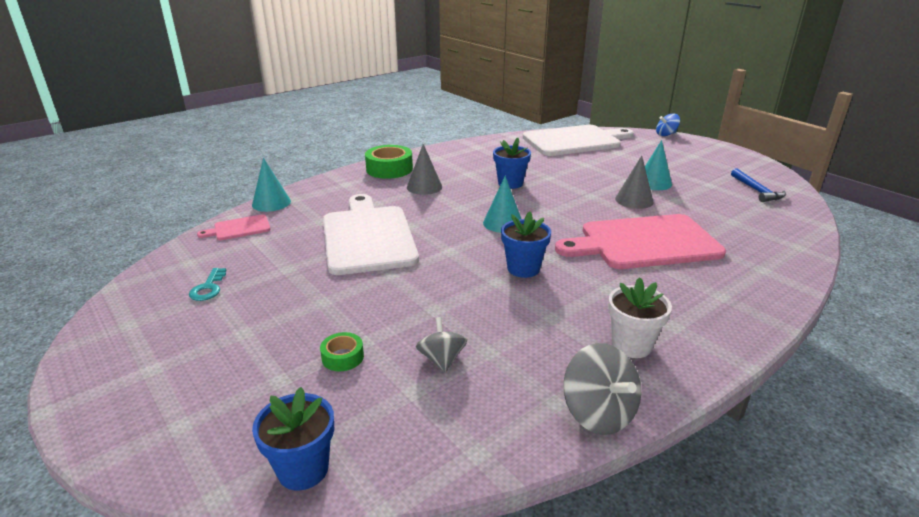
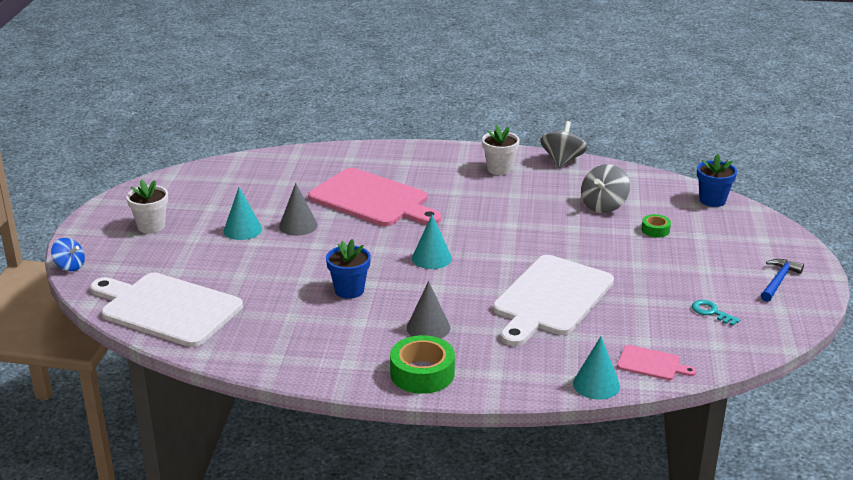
camera: 135 degrees left, 0 degrees up
(208, 288) = (711, 312): turquoise key -> turquoise key turned 90 degrees counterclockwise
(442, 359) = (603, 206): grey spinning top -> grey spinning top, size x1.53
(523, 269) = (481, 223): blue flower pot -> none
(698, 162) = (151, 226): none -> white flower pot
(756, 191) = (198, 187): blue hammer -> blue hammer (779, 281)

